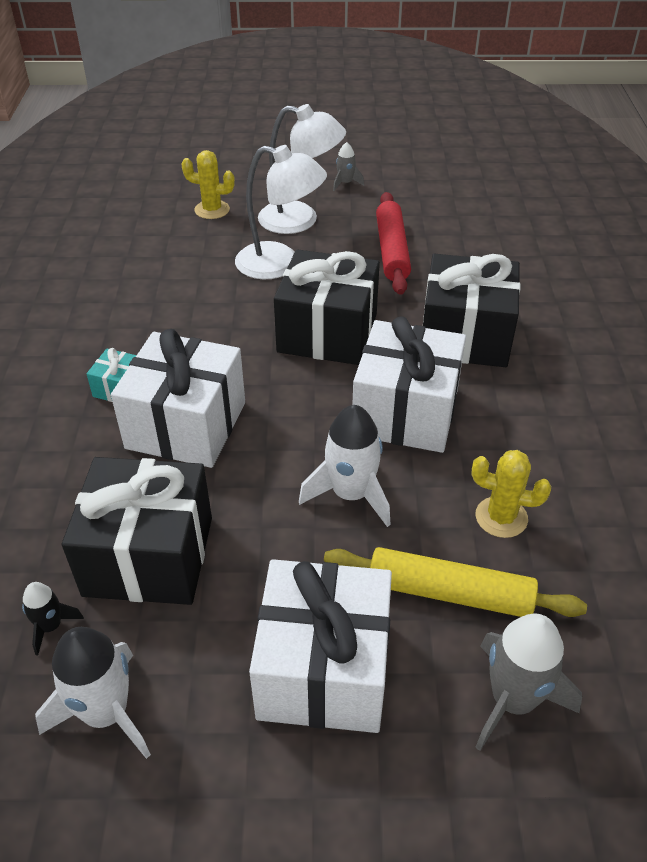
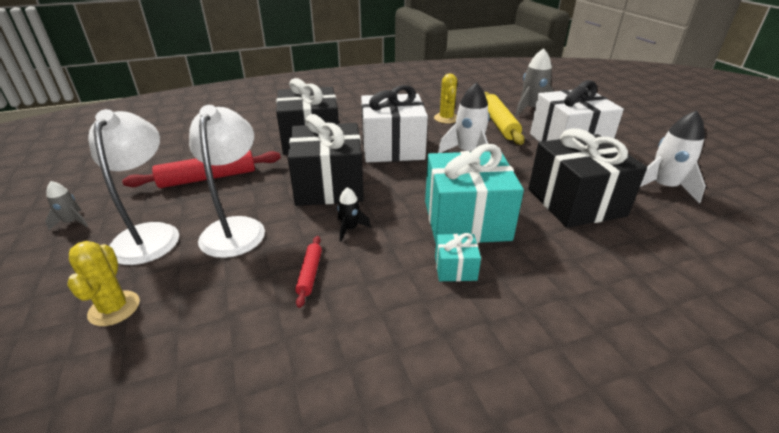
camera: 110 degrees left, 10 degrees down
(50, 626) = (656, 220): black rocket -> black rocket (350, 229)
(181, 298) = (310, 274): none -> red rolling pin
(186, 425) = (466, 220): white gift -> turquoise gift

